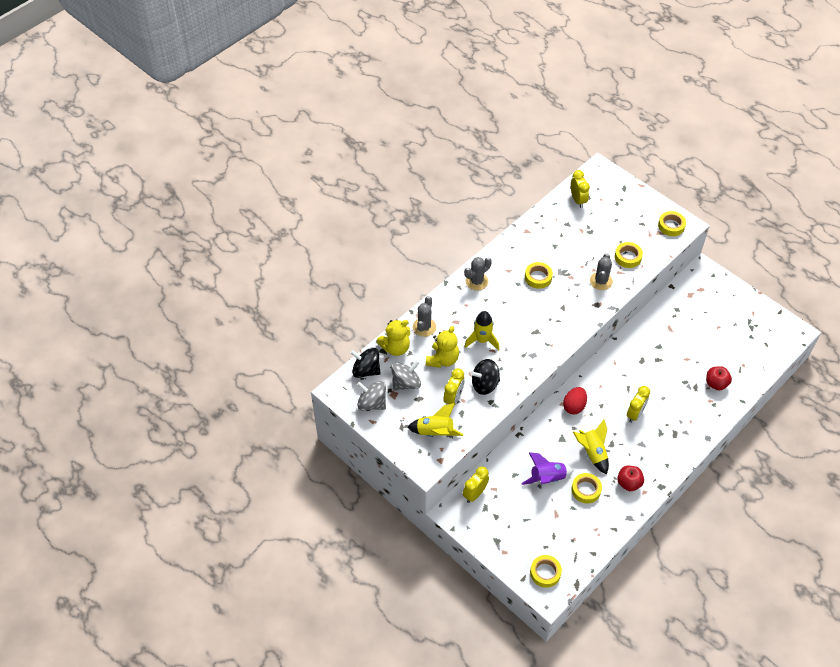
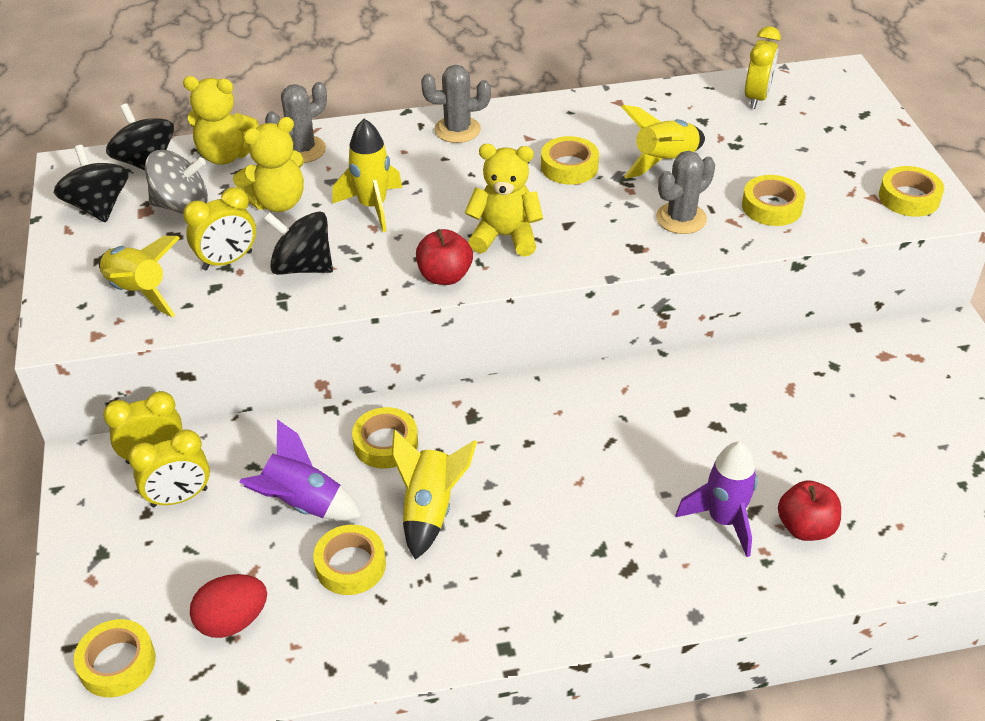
camera: 35 degrees right, 10 degrees down
(372, 403) = (98, 207): grey spinning top -> black spinning top
(545, 326) = (505, 236): none -> yellow teddy bear
(552, 436) = (385, 443): none -> yellow tape
(571, 255) = (664, 162): none -> yellow rocket
(574, 406) = (475, 417): red egg -> red egg (232, 621)
(629, 483) = (445, 602): red apple -> red apple (444, 276)
(635, 414) = (580, 490): yellow clock -> yellow clock (179, 497)
(689, 397) = (723, 520): none -> purple rocket

